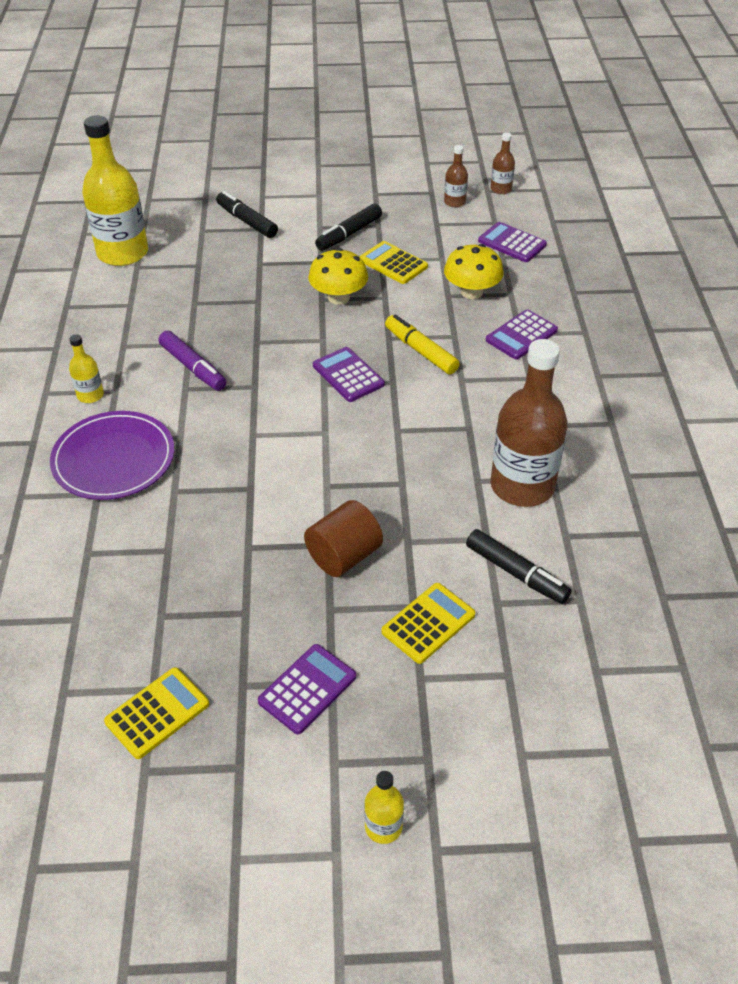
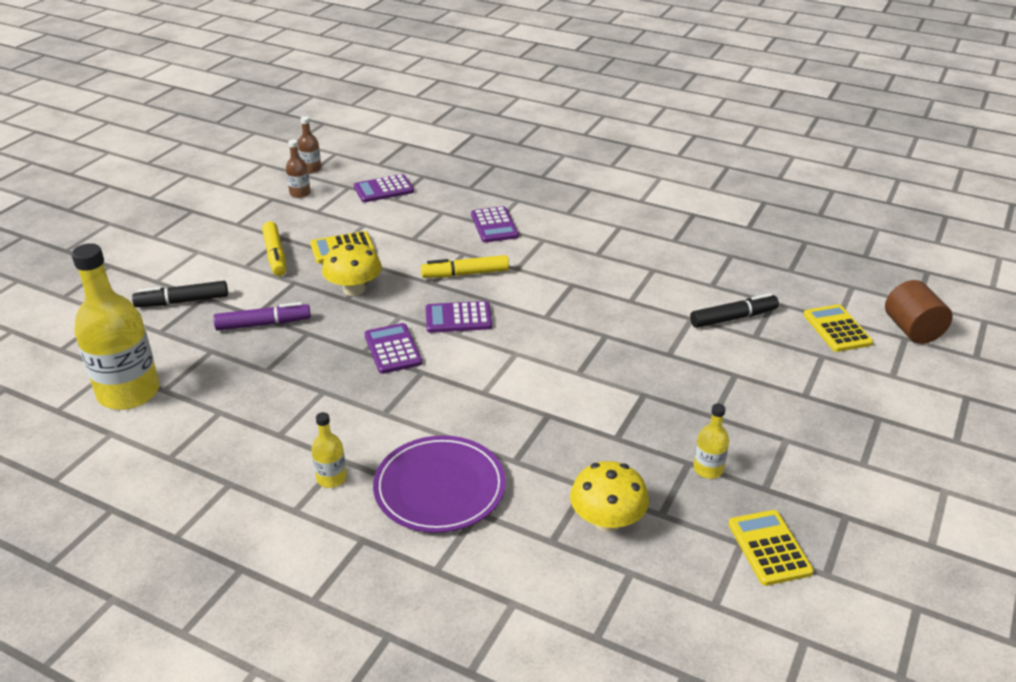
camera: 60 degrees left, 10 degrees down
(193, 368) = (360, 399): purple marker -> purple marker (263, 324)
(307, 689) = (787, 454): purple calculator -> purple calculator (393, 349)
(344, 556) = (662, 390): brown cylinder -> brown cylinder (912, 330)
(349, 234) = (275, 255): black marker -> yellow marker
(383, 826) = (928, 458): yellow bottle -> yellow bottle (708, 469)
(428, 623) = (756, 373): yellow calculator -> yellow calculator (837, 329)
(471, 292) = (421, 227): yellow mushroom -> yellow mushroom (607, 520)
(522, 486) = (651, 284): brown bottle -> none

